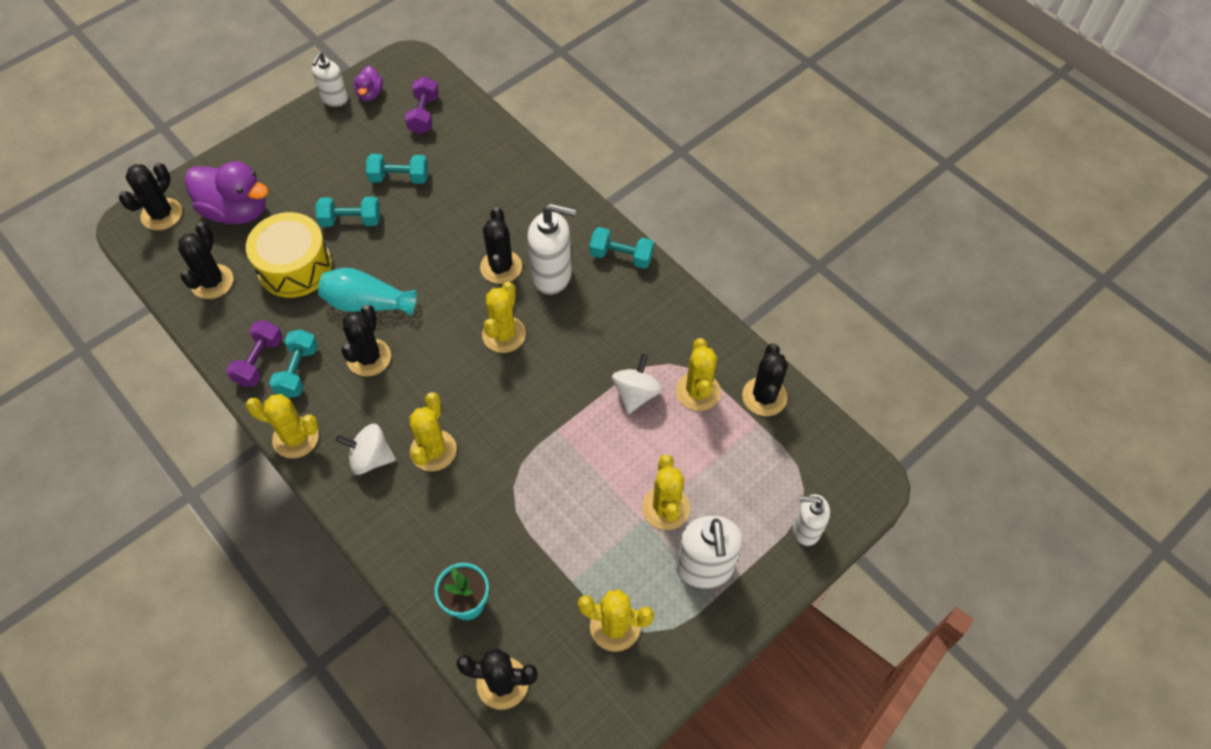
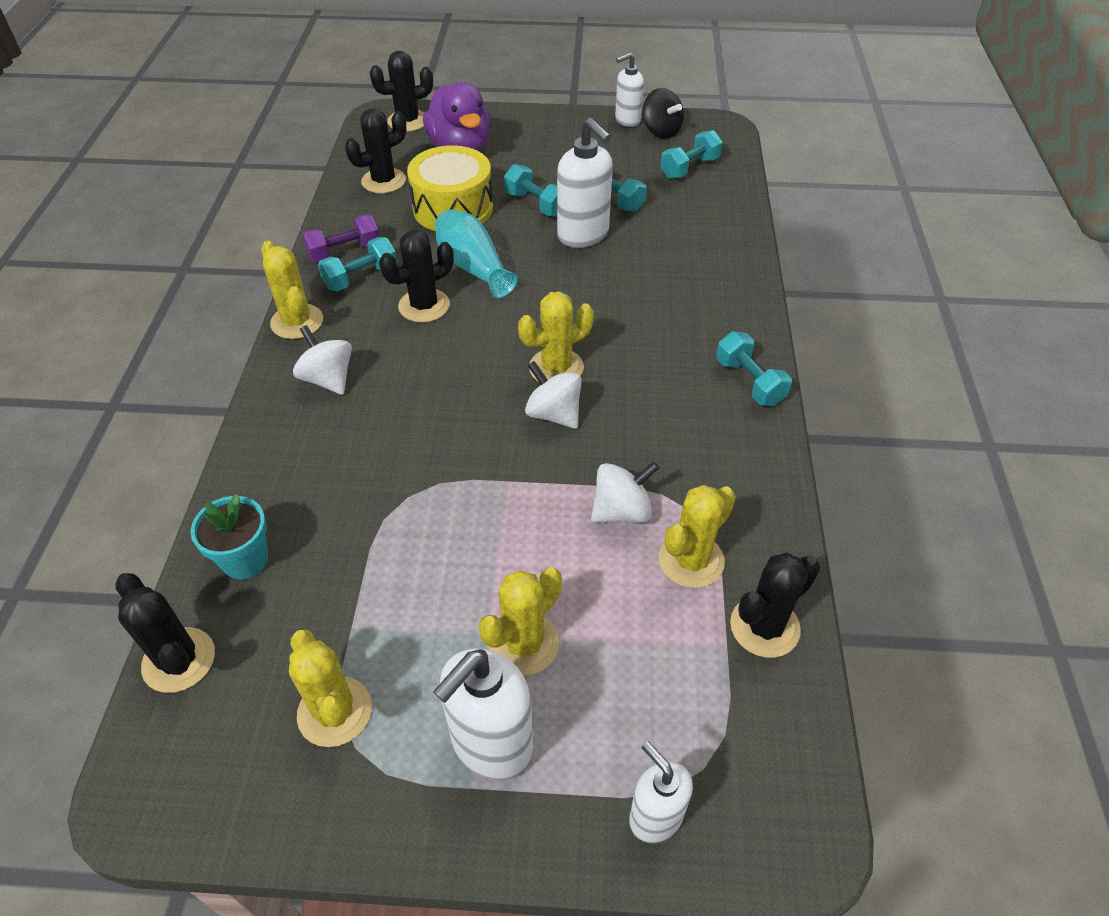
camera: 45 degrees right, 10 degrees down
(370, 94) = (661, 131): purple duck -> black spinning top
(424, 114) = (689, 168): purple dumbbell -> turquoise dumbbell
(433, 450) = (381, 412): yellow cactus -> none
(501, 267) = (619, 315): black cactus -> none
(536, 366) = (554, 414): none -> white spinning top
(552, 276) = (659, 353): white soap dispenser -> white soap dispenser (583, 235)

